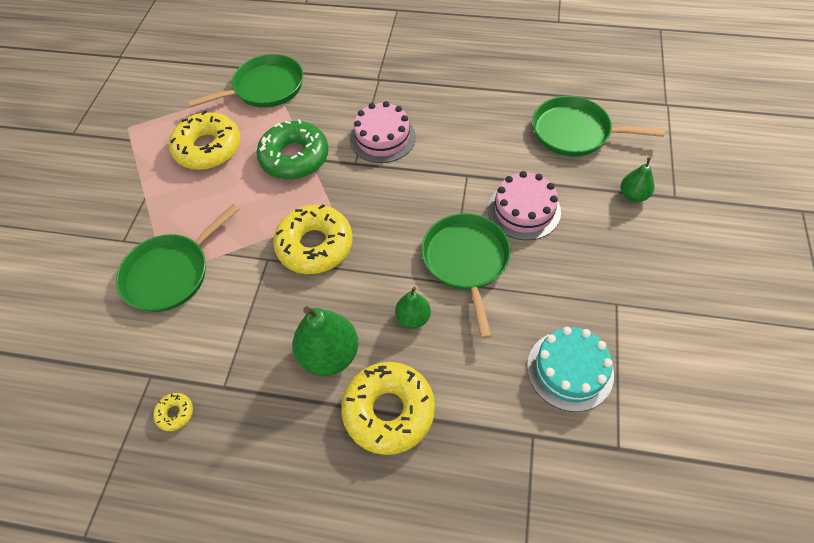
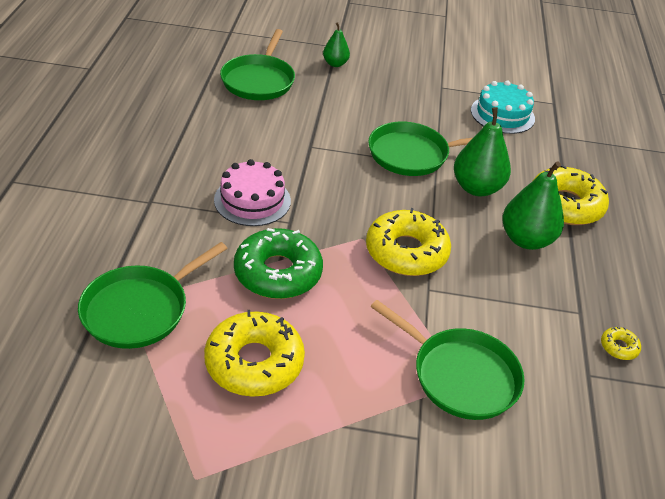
camera: 100 degrees left, 15 degrees down
(265, 88) = (140, 309): green pan -> green pan turned 105 degrees counterclockwise
(413, 318) = (477, 188): green pear -> green pear, size x1.75
(524, 210) = (353, 118): pink cake -> none

